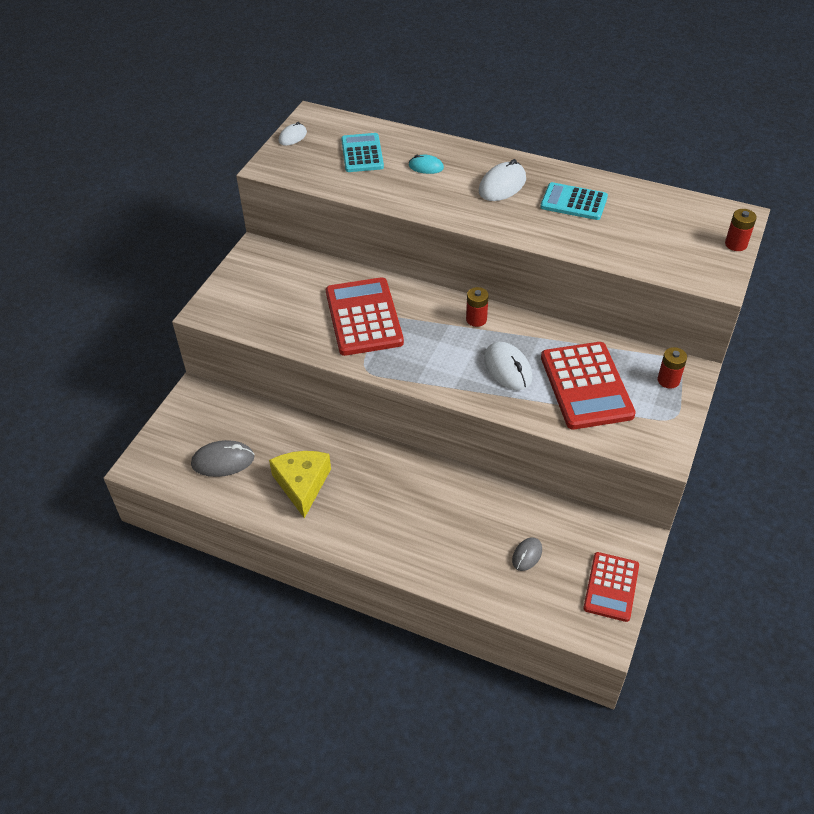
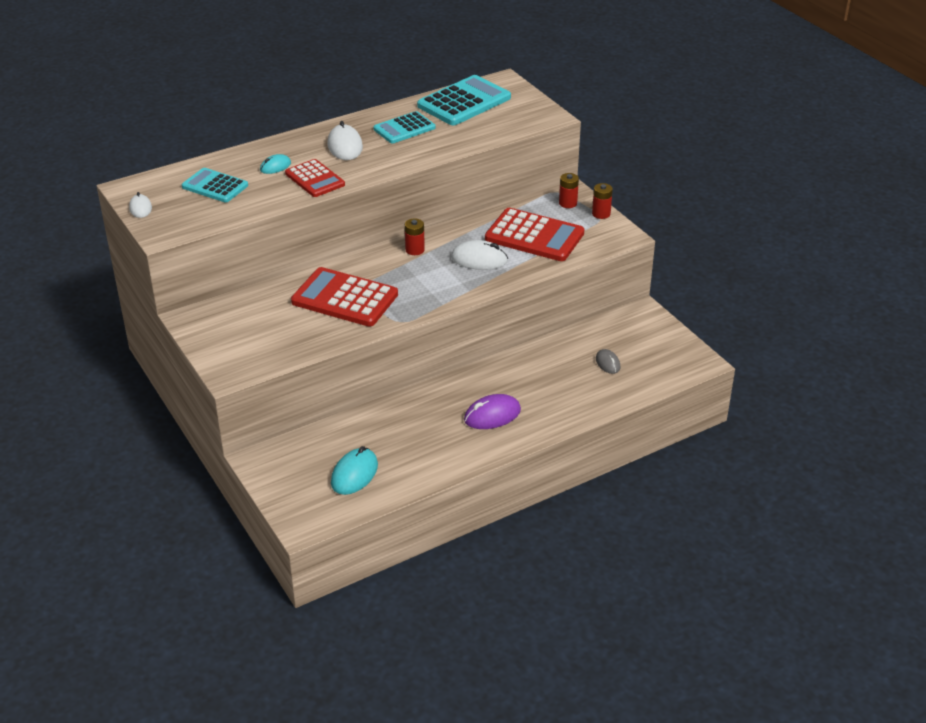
camera: 55 degrees left, 10 degrees down
(223, 461) = (354, 474): grey mouse -> turquoise mouse
(302, 484) = (428, 441): yellow cheese -> none
(373, 509) = (492, 415): none -> purple mouse
(611, 587) = (668, 341): red calculator -> red calculator (315, 179)
(667, 212) = (464, 102): none -> turquoise calculator
(736, 244) = (526, 95): red battery -> red battery (601, 214)

